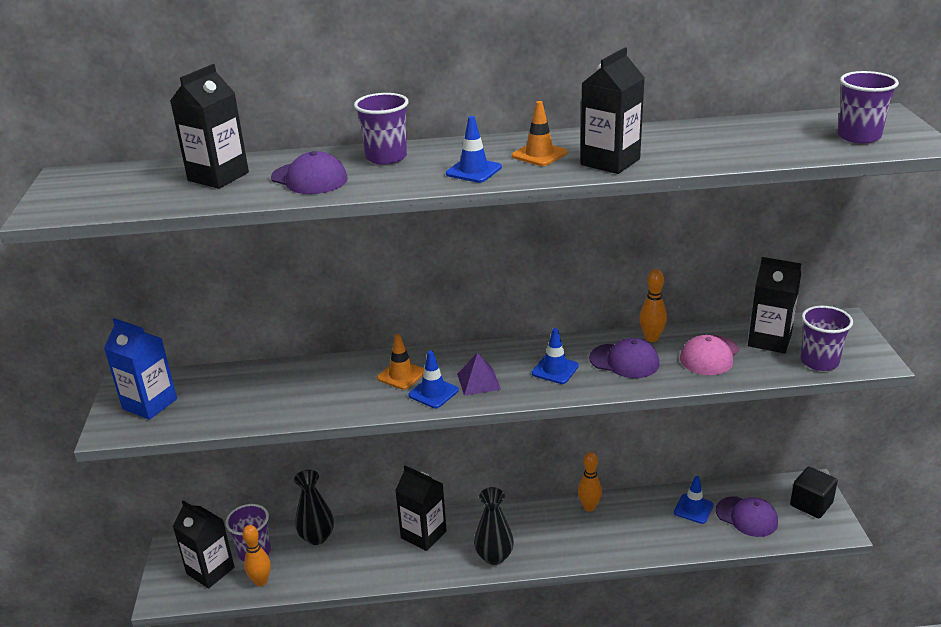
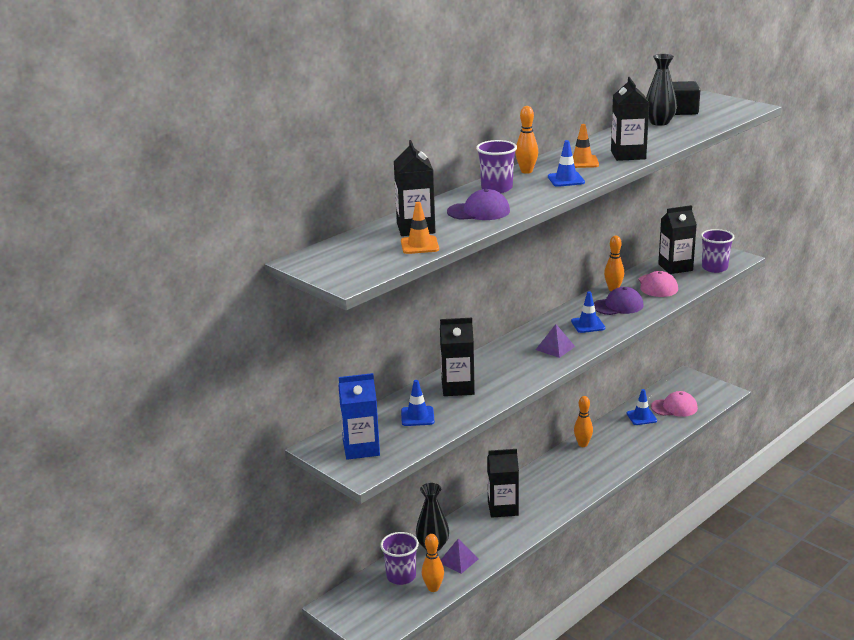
camera: 40 degrees left, 5 degrees down
(210, 570) = (386, 602): black carton -> black carton (457, 387)
(316, 566) = (458, 560): none -> purple pyramid
(401, 375) = (502, 364): orange traffic cone -> orange traffic cone (419, 245)
(433, 393) = (539, 364): blue traffic cone -> blue traffic cone (417, 416)
(459, 147) = (526, 171): none -> orange bowling pin
(494, 556) = (564, 496): black vase -> black vase (659, 122)
(747, 517) = (674, 407): purple cap -> pink cap
(811, 504) = (698, 386): black cube -> black cube (682, 111)
(859, 136) = (719, 111): purple cup -> none

